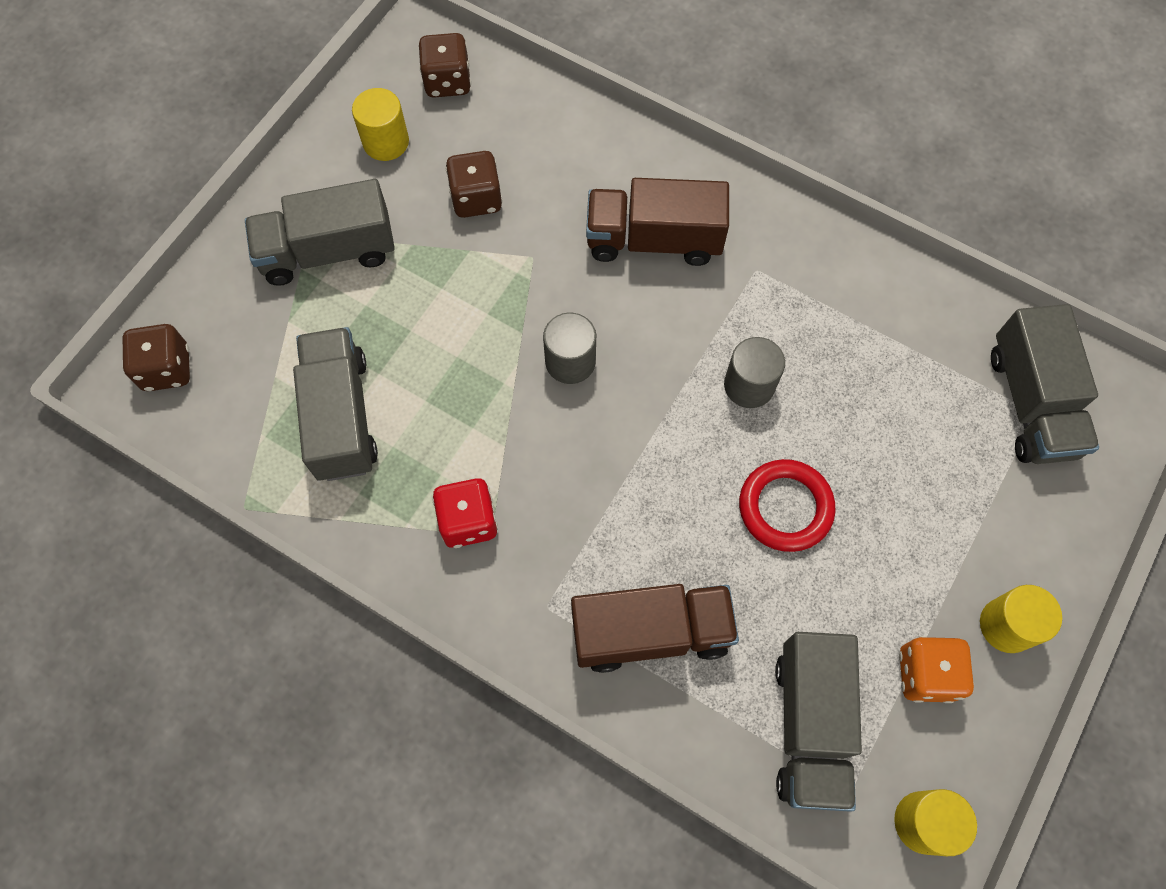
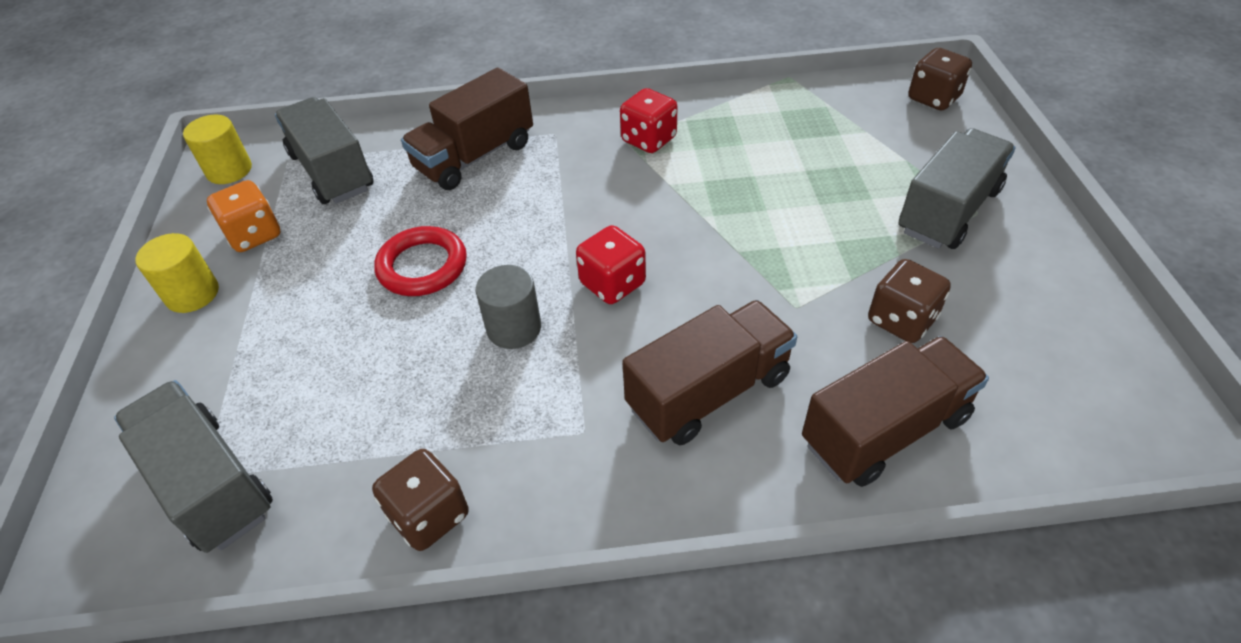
camera: 145 degrees right, 20 degrees down
(341, 416) = (796, 138): grey truck -> none
(386, 142) = (1039, 313): yellow cylinder -> none
(447, 82) = (1081, 407): brown dice -> brown dice (429, 515)
(570, 361) = (679, 256): grey cylinder -> none
(573, 146) = (884, 430): none -> brown truck
(644, 373) = (612, 284): none -> red dice

